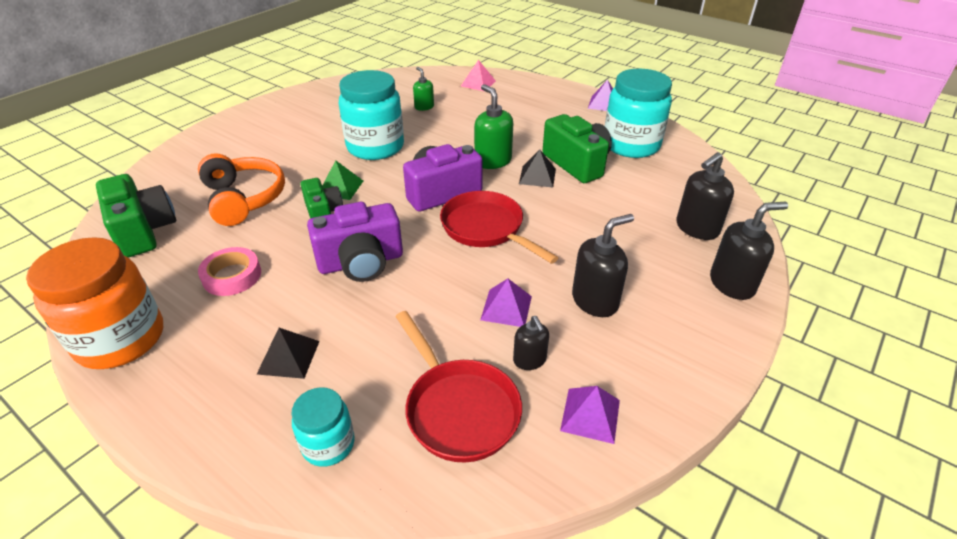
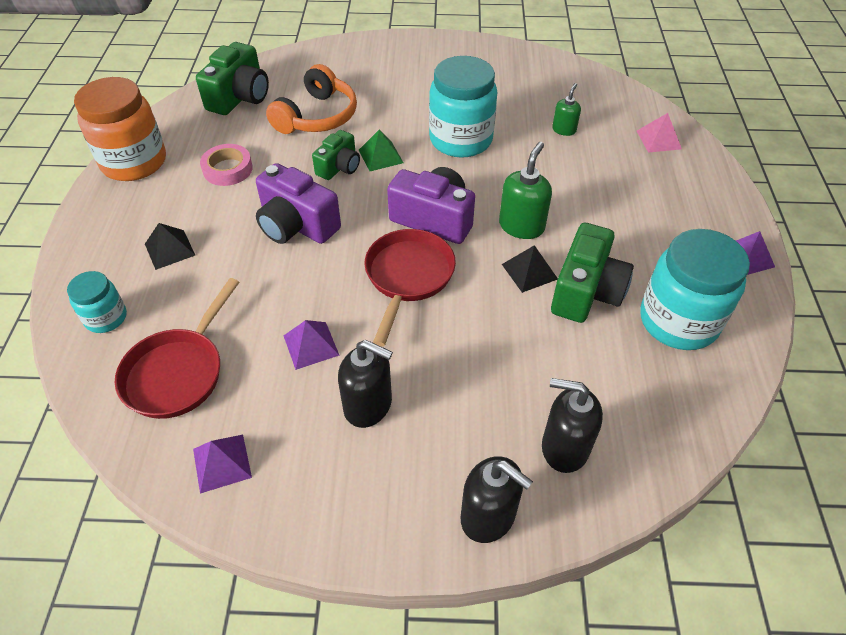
camera: 55 degrees right, 10 degrees up
(529, 360) = (258, 392): black soap dispenser -> none

